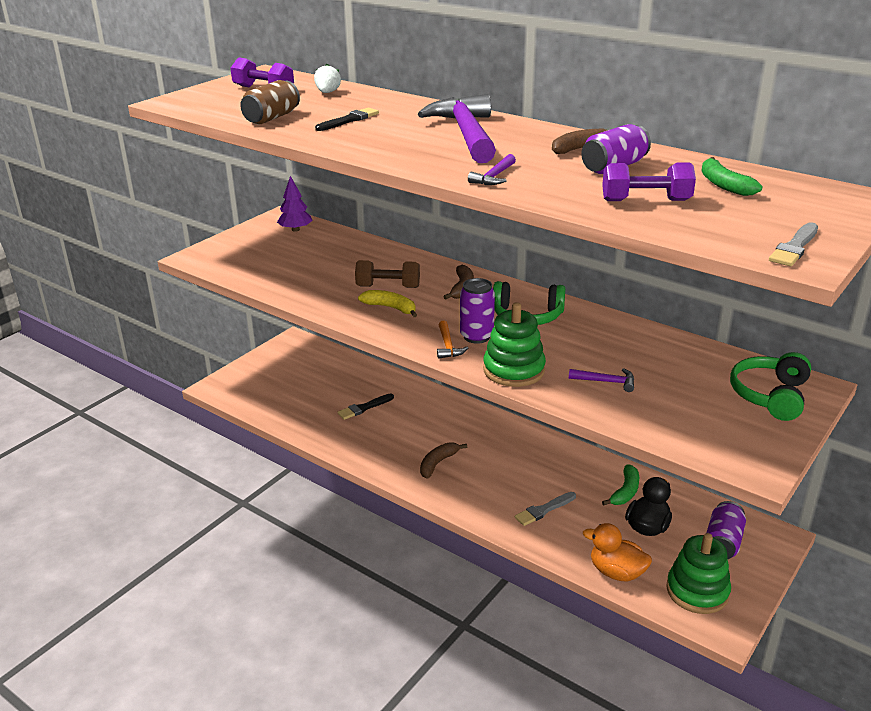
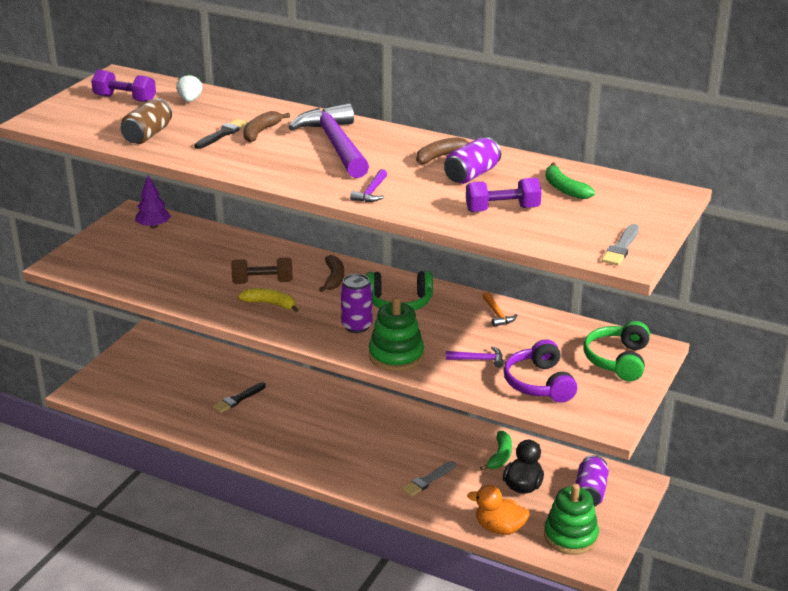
camera: 10 degrees left, 0 degrees up
(438, 463) = (321, 447): brown banana -> brown banana (261, 132)
(448, 346) = (332, 337): orange hammer -> orange hammer (497, 314)
(675, 414) = (539, 383): none -> purple headphones

